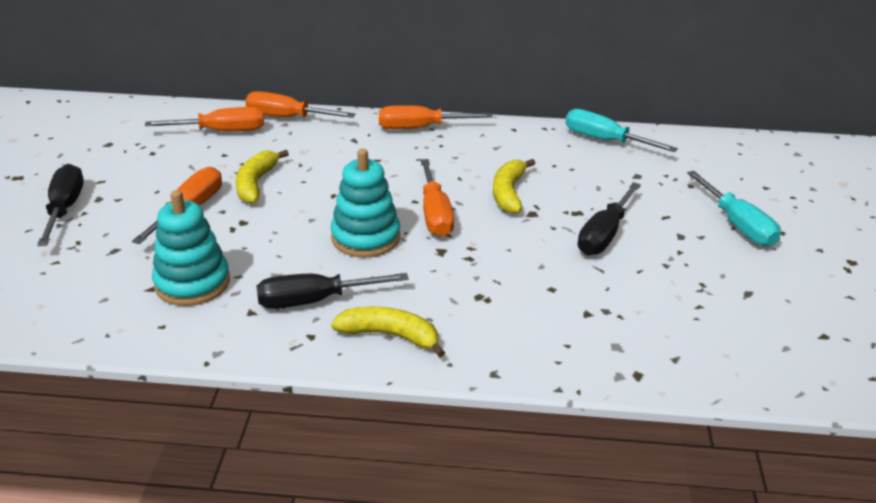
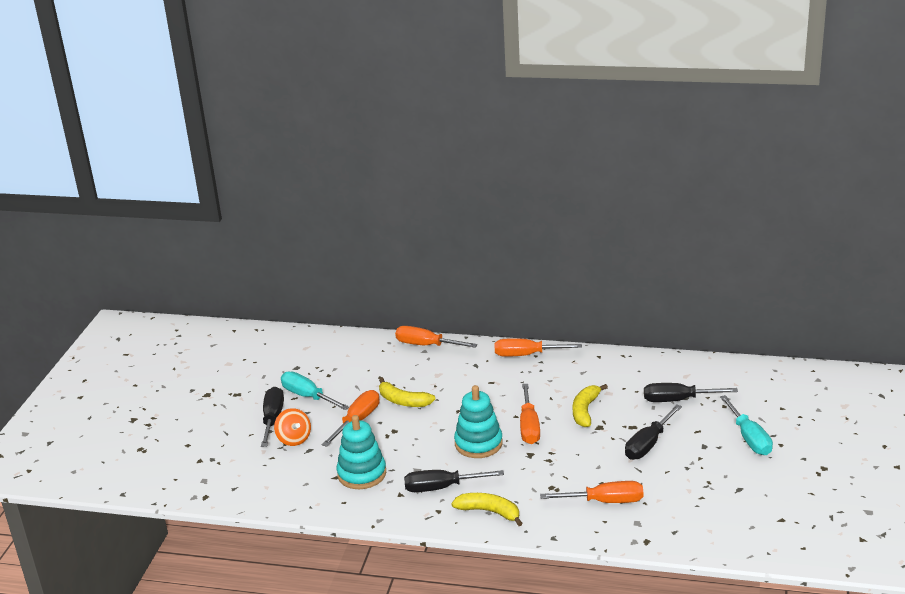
camera: 10 degrees right, 5 degrees down
(93, 235) = (294, 439): none -> orange spinning top
(221, 131) = (377, 357): orange screwdriver -> orange screwdriver (605, 501)
(256, 183) = (403, 401): yellow banana -> yellow banana turned 75 degrees counterclockwise
(605, 140) = (668, 367): turquoise screwdriver -> turquoise screwdriver (308, 396)
(629, 179) = (678, 400): none -> black screwdriver

